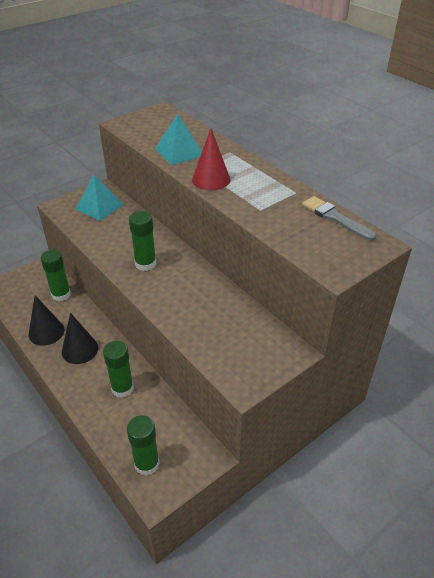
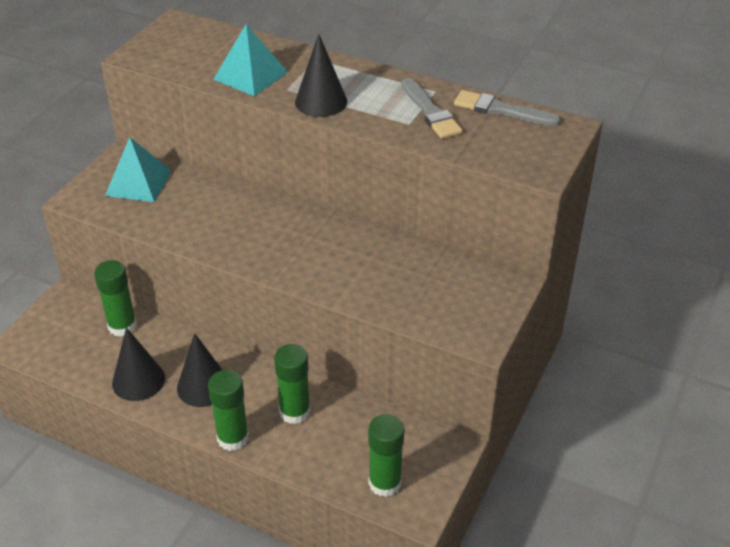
camera: 25 degrees left, 0 degrees up
(145, 264) = (262, 239): green glue stick -> green glue stick (233, 438)
(211, 179) = (321, 101): red cone -> black cone
(281, 206) = (430, 112): none -> grey brush

